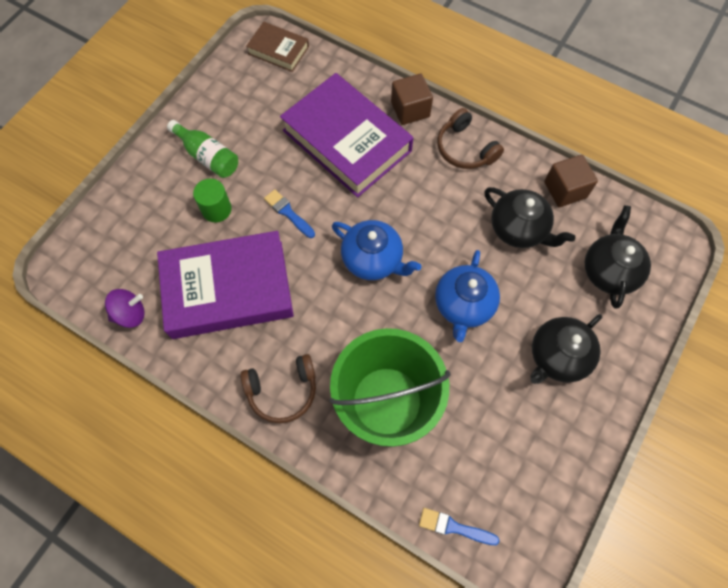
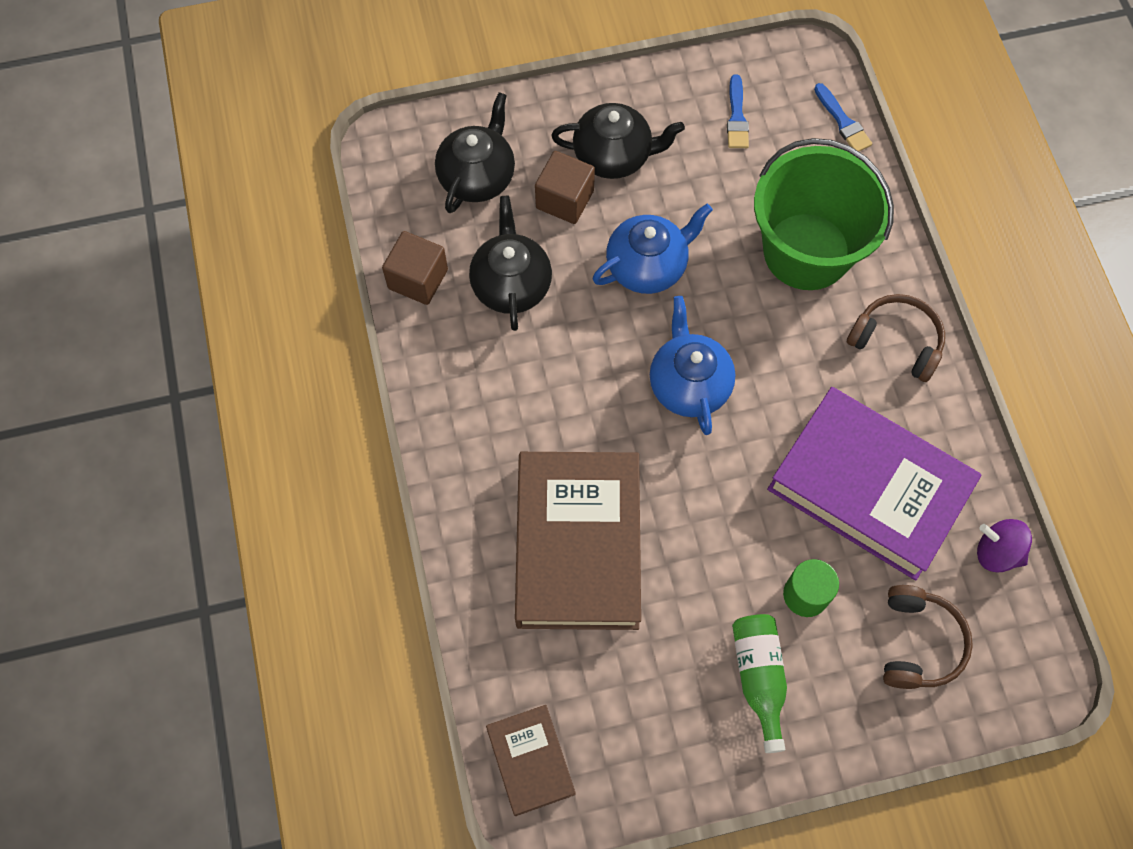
camera: 135 degrees left, 0 degrees up
(288, 213) = (728, 516): blue brush -> blue brush (737, 117)
(346, 141) = (578, 544): purple book -> brown book
(410, 109) = (465, 516): brown cube -> brown cube (564, 199)
(465, 148) = (461, 413): brown headphones -> brown headphones (918, 643)
(609, 271) = (477, 177): black teapot -> black teapot turned 150 degrees clockwise

